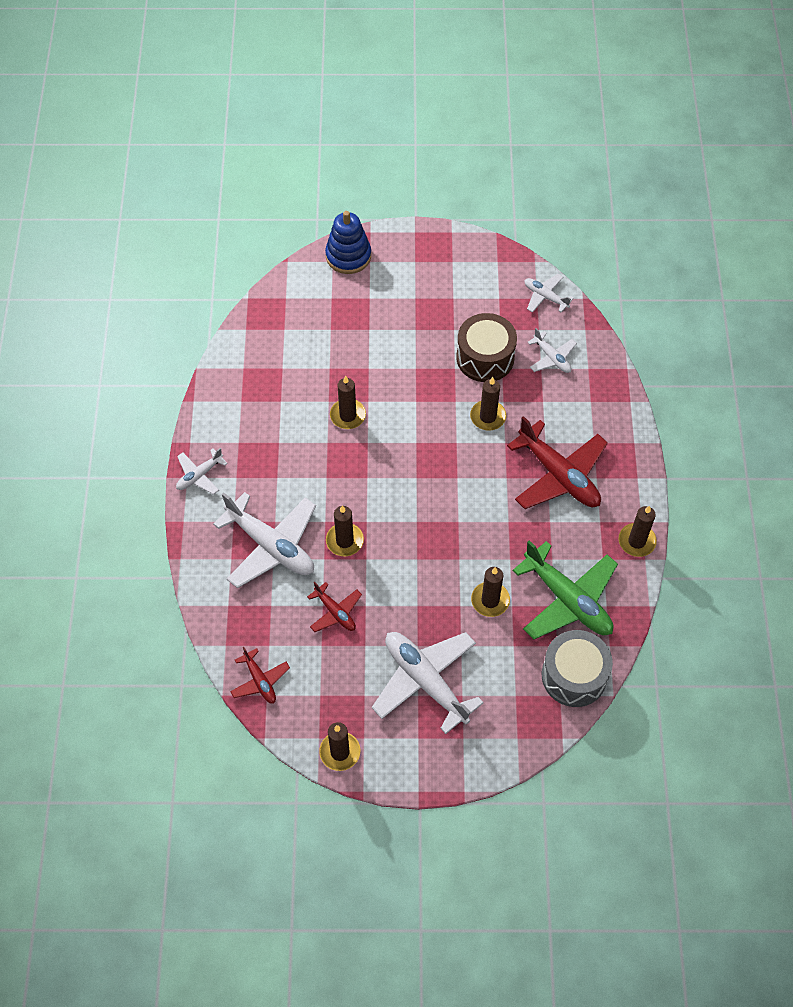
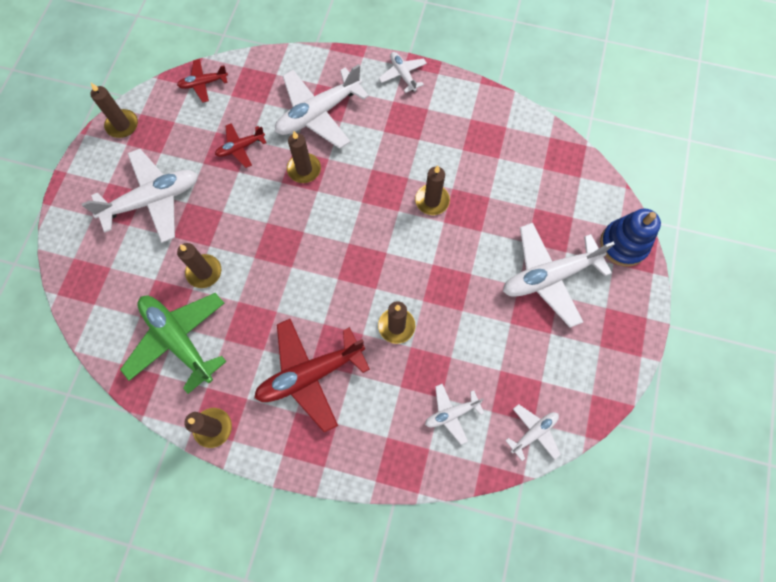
camera: 105 degrees right, 10 degrees up
(399, 307) = (549, 276): none -> white plane
(485, 358) = (467, 344): brown drum -> none
(567, 599) = (178, 340): green plane -> green plane turned 75 degrees clockwise
(574, 675) = (106, 322): grey drum -> none

